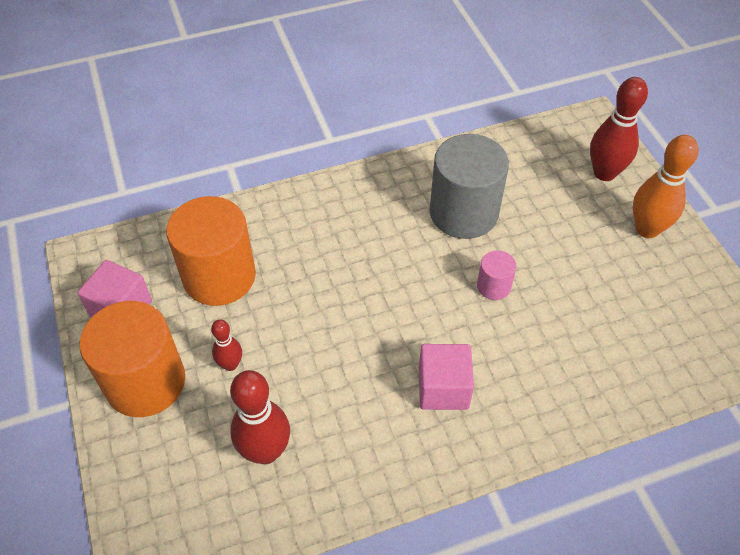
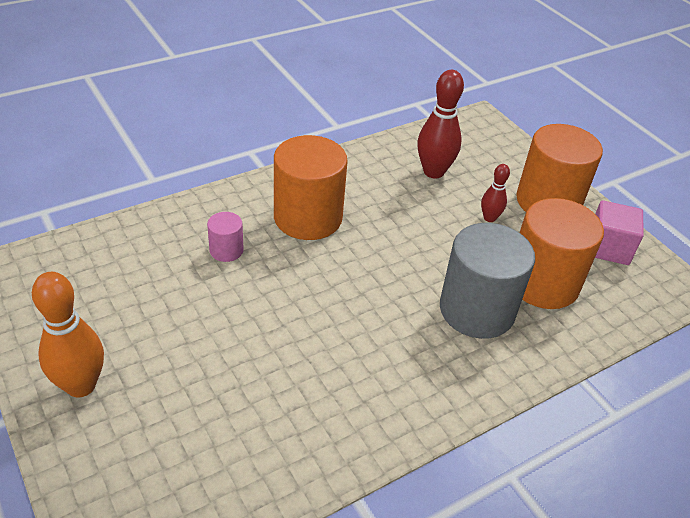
camera: 165 degrees right, 10 degrees down
(443, 388) = (308, 217): pink cube -> orange cylinder
(463, 212) = (309, 380): grey cylinder -> grey cylinder (477, 310)
(493, 286) = (268, 301): pink cylinder -> pink cylinder (226, 250)
(604, 173) = (117, 464): red bowling pin -> none

